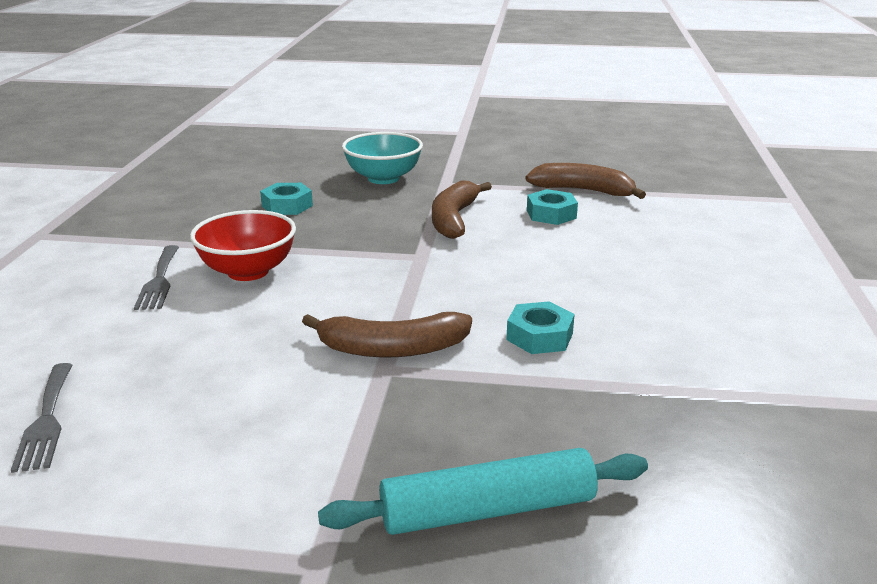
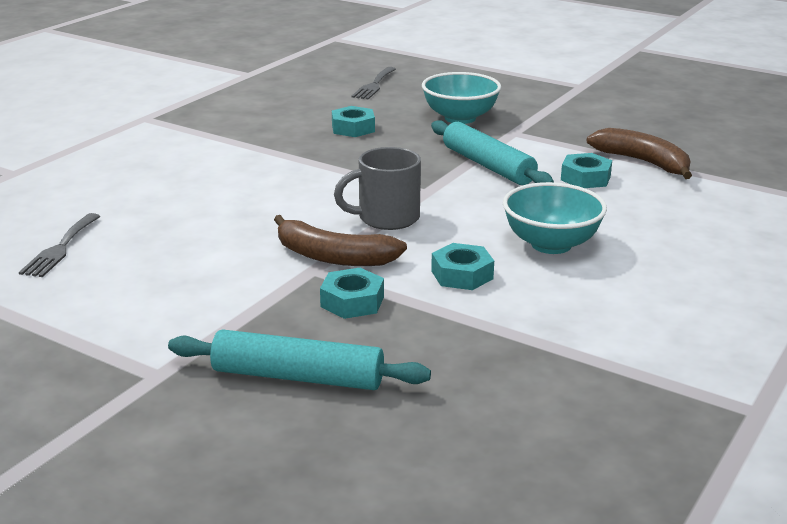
camera: 25 degrees right, 0 degrees up
(159, 280) = (204, 170): grey fork -> grey fork (374, 85)
(248, 271) = (275, 176): red bowl -> none
(408, 293) = (386, 218): none -> grey mug
(454, 219) = (488, 166): brown banana -> turquoise rolling pin
(460, 396) = (352, 301): none -> turquoise nut
(588, 285) = (551, 244): none -> turquoise bowl

